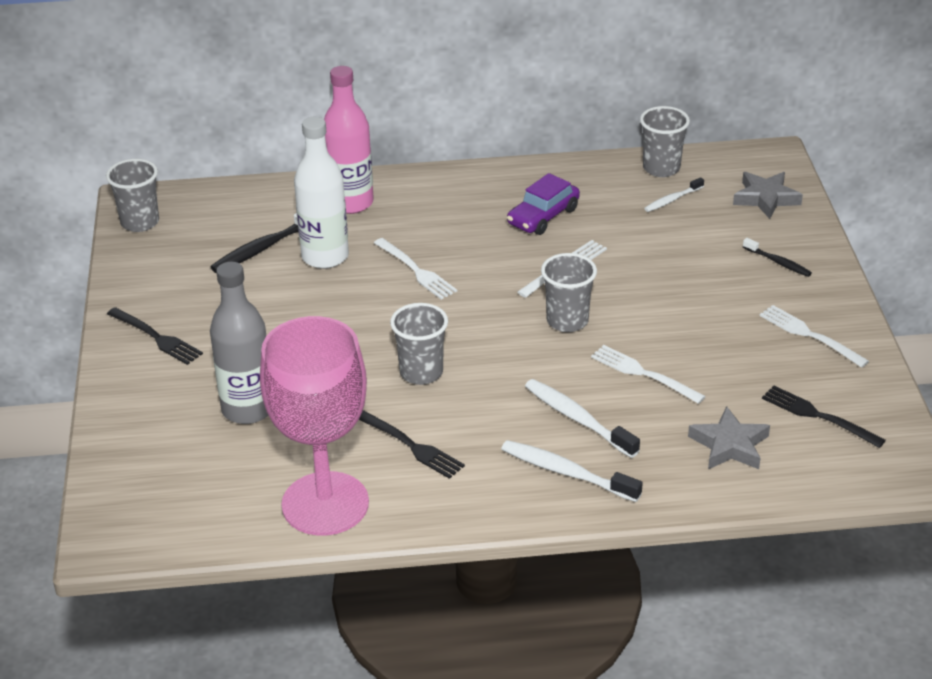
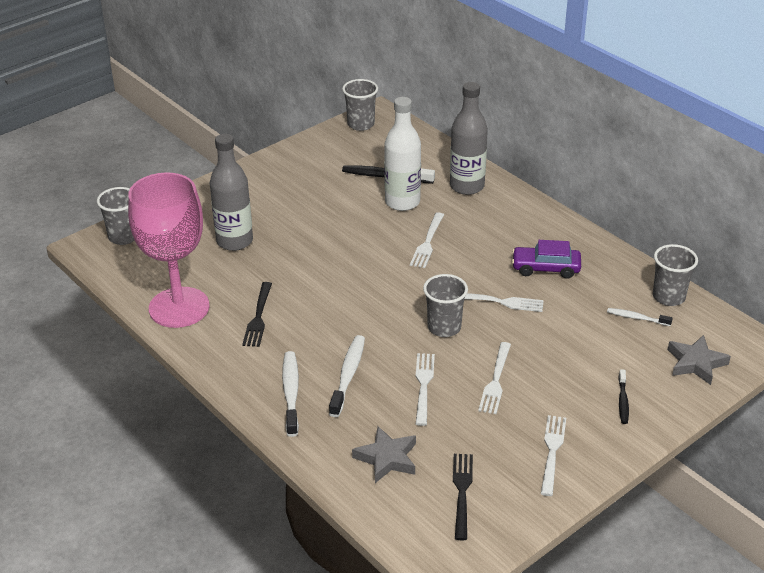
camera: 55 degrees right, 0 degrees up
(156, 337) = (265, 180): black fork -> none
(350, 203) = (467, 186): pink bottle -> grey bottle
(421, 372) = (330, 290): grey cup -> grey cup (123, 237)
(680, 324) = (495, 380): none -> white fork

